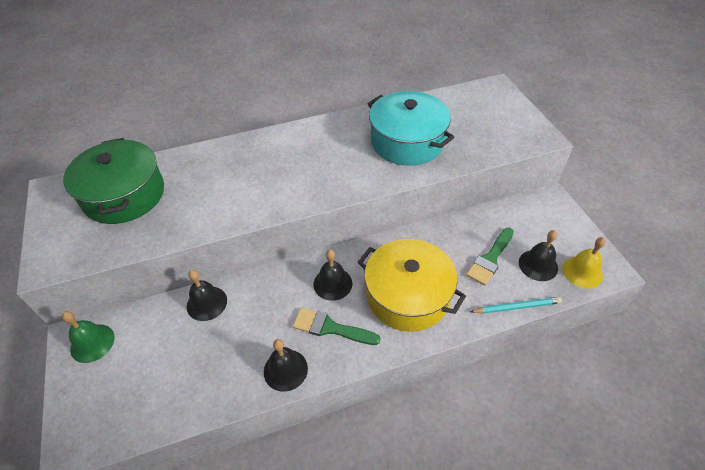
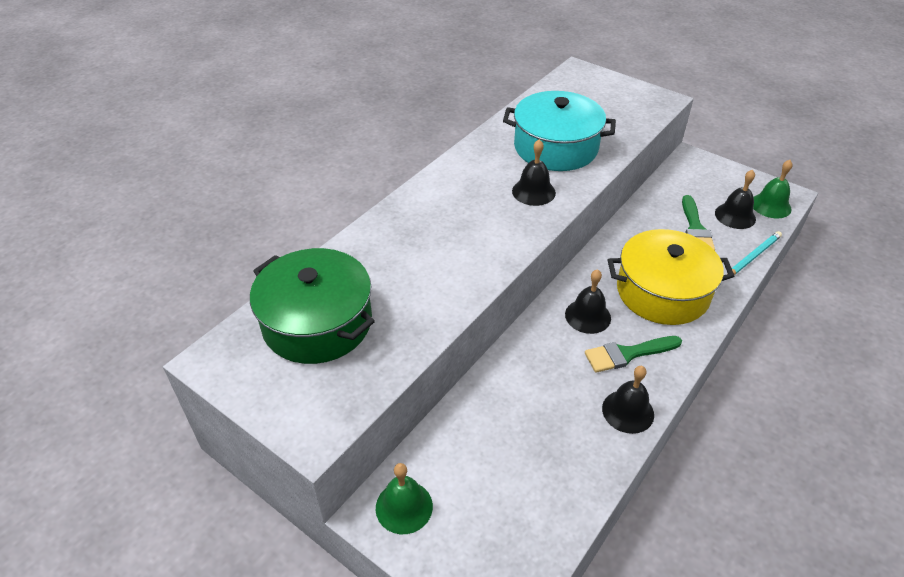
camera: 35 degrees left, 5 degrees down
(206, 303) = (485, 399): black bell -> black bell (533, 191)
(582, 272) = (770, 205): yellow bell -> green bell

